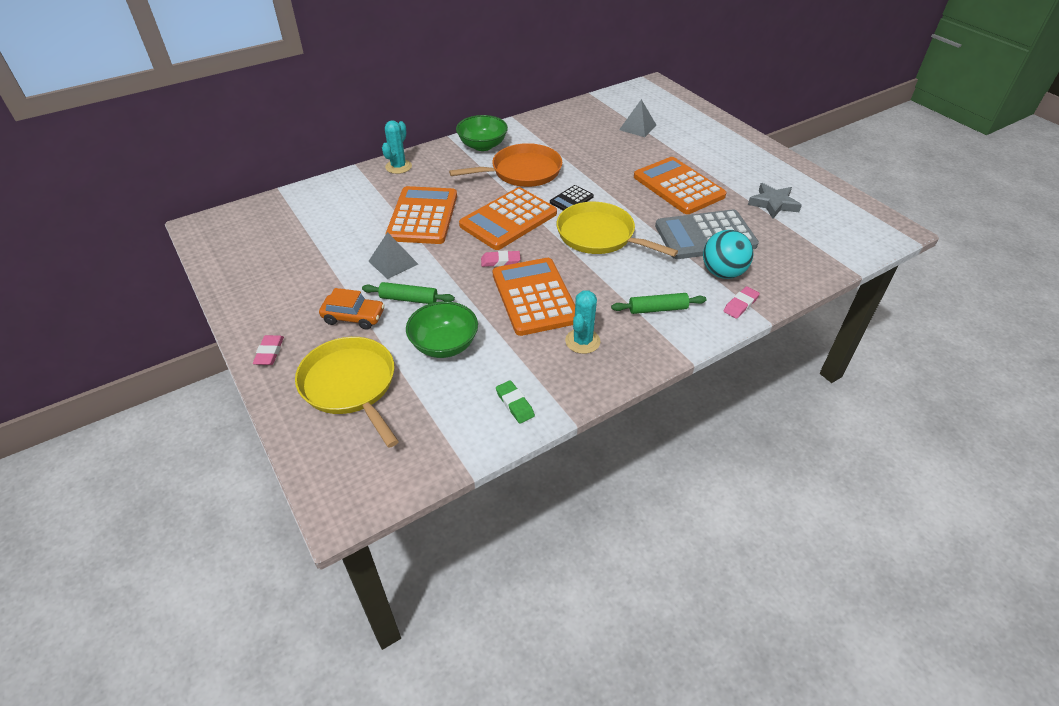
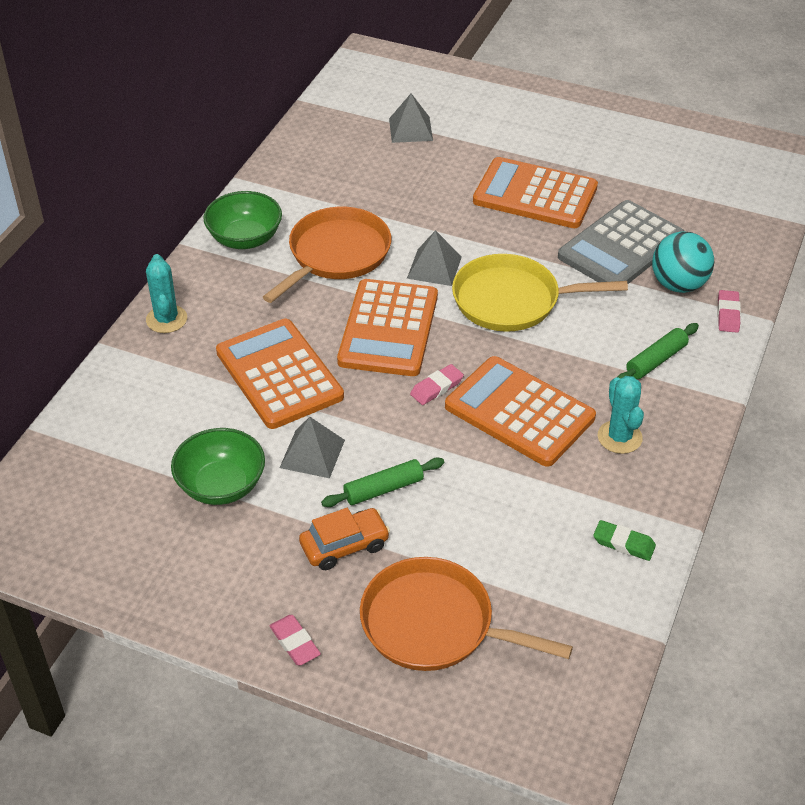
camera: 35 degrees left, 0 degrees up
(350, 385) = (434, 624): yellow pan -> orange pan
(444, 345) = (483, 521): green bowl -> green bowl (221, 485)
(571, 199) = (434, 267): black calculator -> grey pyramid
(773, 204) = (652, 173): grey star -> none

